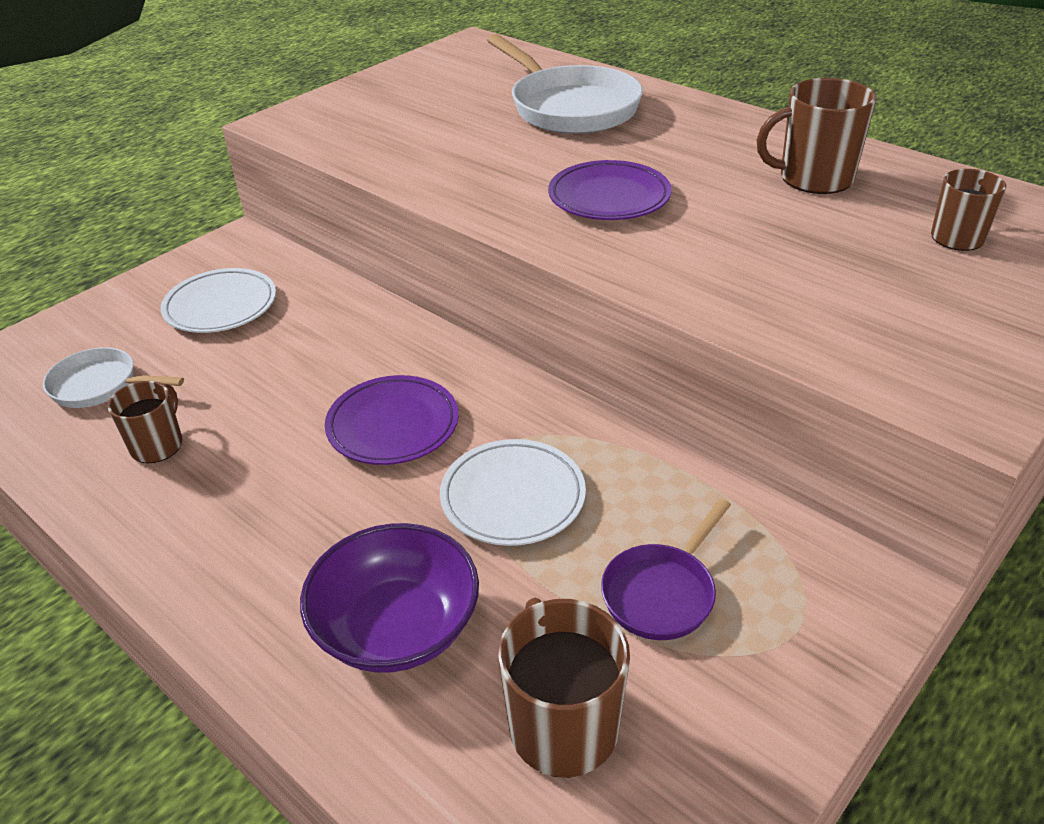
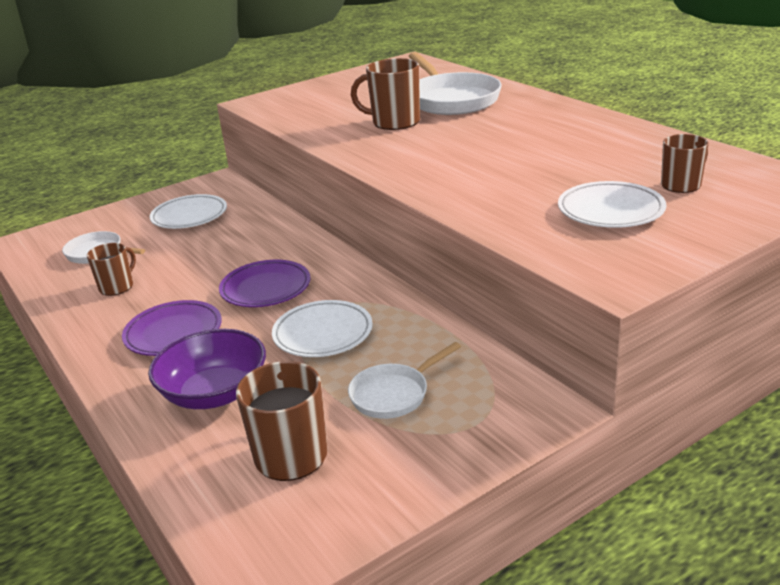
camera: 15 degrees right, 10 degrees down
(609, 197) = (444, 151): purple plate -> purple plate (173, 333)
(662, 593) = (393, 394): purple pan -> white pan
(814, 178) = (599, 146): brown mug -> brown mug (395, 122)
(893, 287) = (610, 210): none -> white plate

